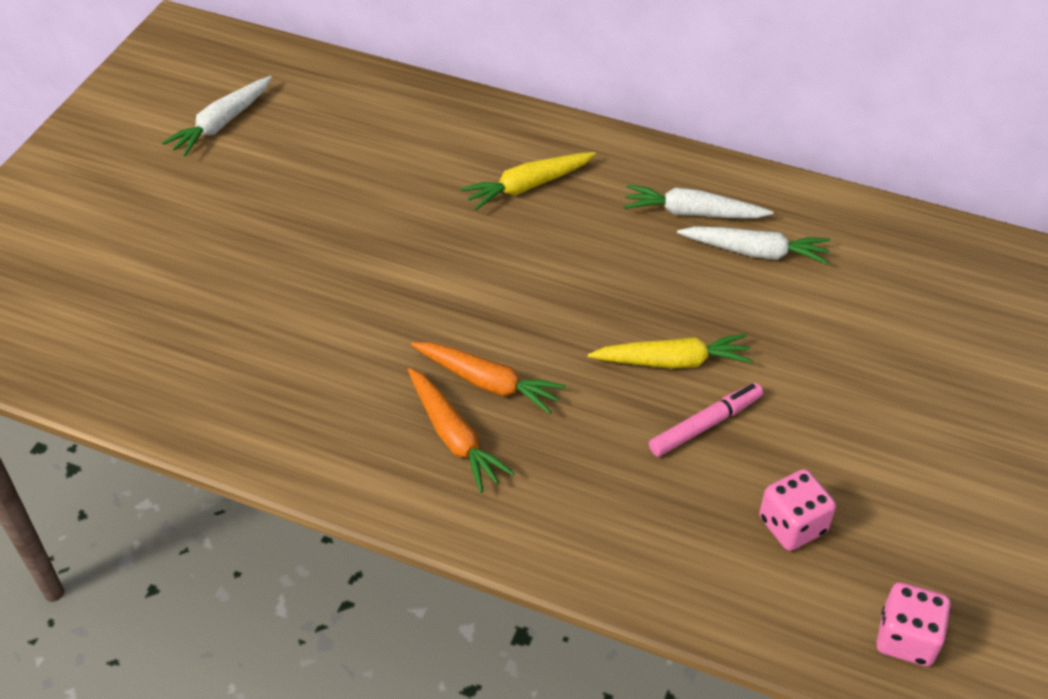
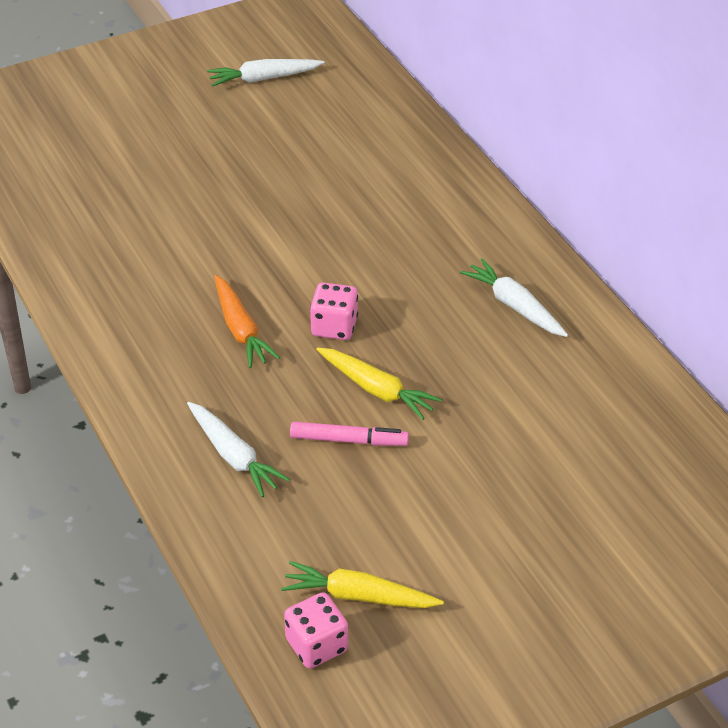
camera: 40 degrees right, 5 degrees down
(454, 436) = (182, 348): orange carrot -> none
(528, 186) = (418, 225): yellow carrot -> yellow carrot (359, 596)
(755, 252) = (527, 356): white carrot -> white carrot (233, 456)
(792, 525) = (329, 533): pink dice -> pink dice (334, 327)

